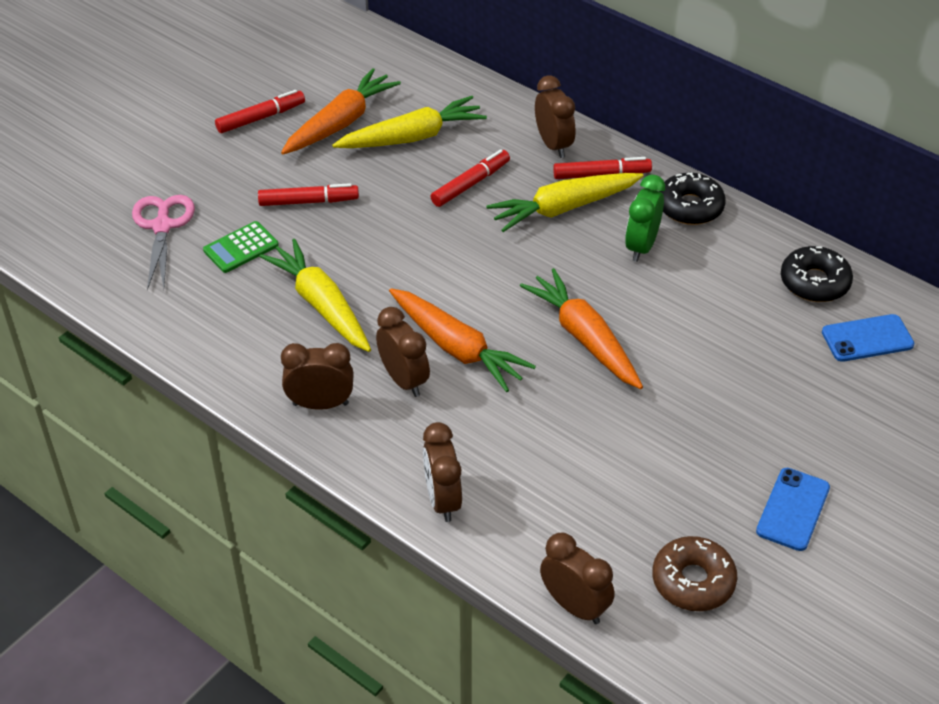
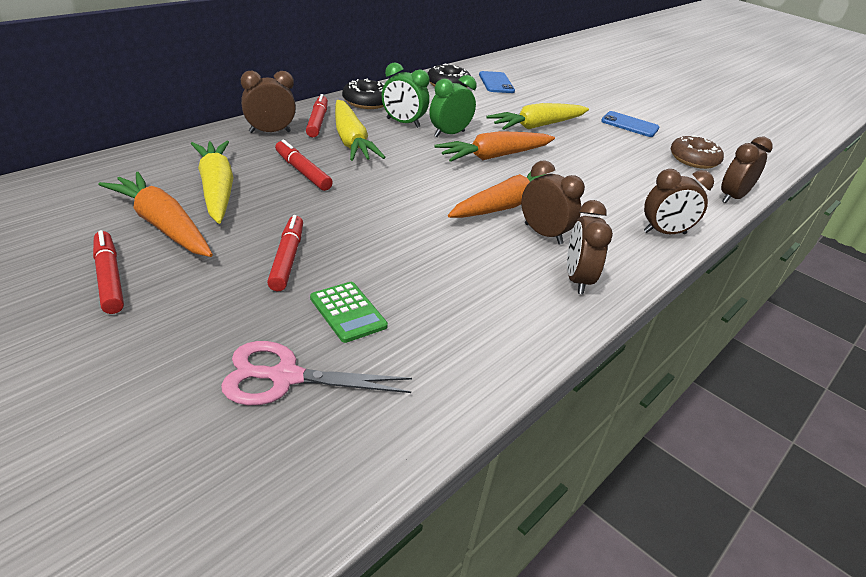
camera: 90 degrees left, 10 degrees down
(321, 305) = (448, 266): yellow carrot -> yellow carrot (538, 126)
(404, 380) = (543, 234): brown clock -> brown clock turned 75 degrees clockwise
(631, 292) = (449, 134): none -> green clock

